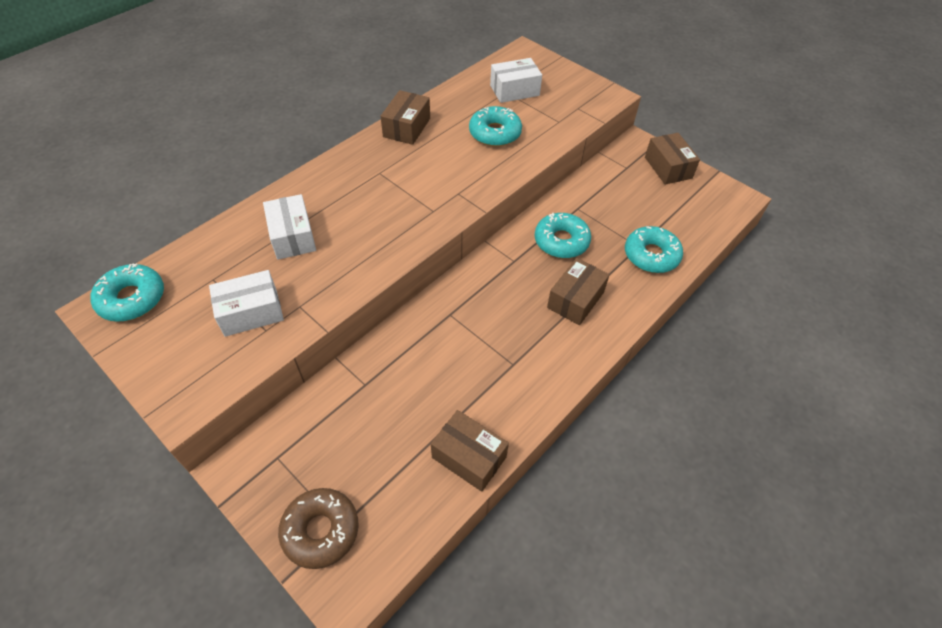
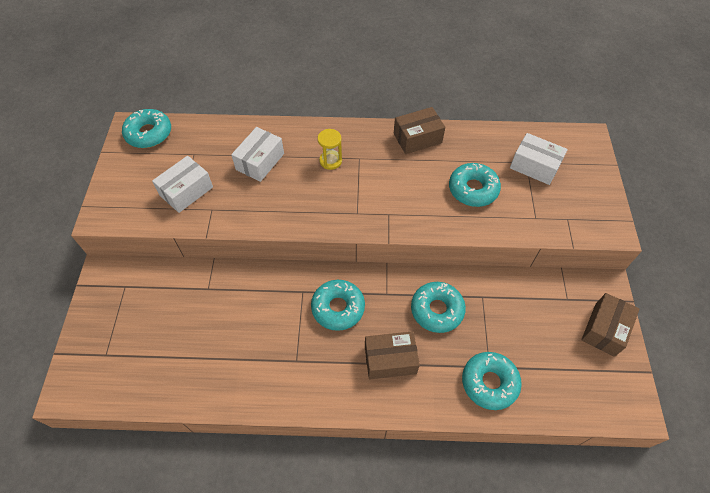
camera: 50 degrees right, 5 degrees up
(251, 312) = (186, 191): white box -> white box turned 75 degrees counterclockwise
(321, 530) = (96, 347): brown donut -> none
(357, 191) = (330, 161): none -> yellow hourglass
(469, 457) = (203, 388): brown box -> none
(493, 301) = (338, 308): none -> turquoise donut

